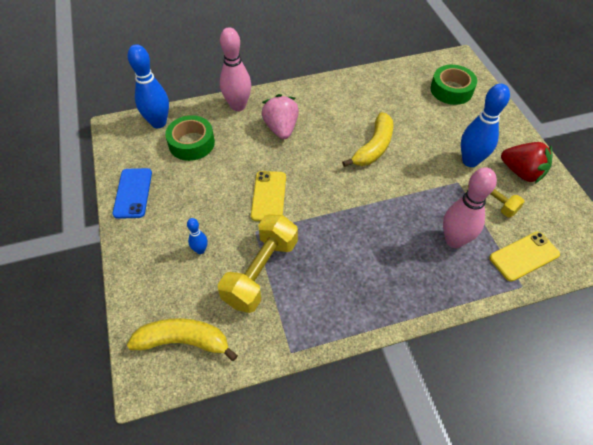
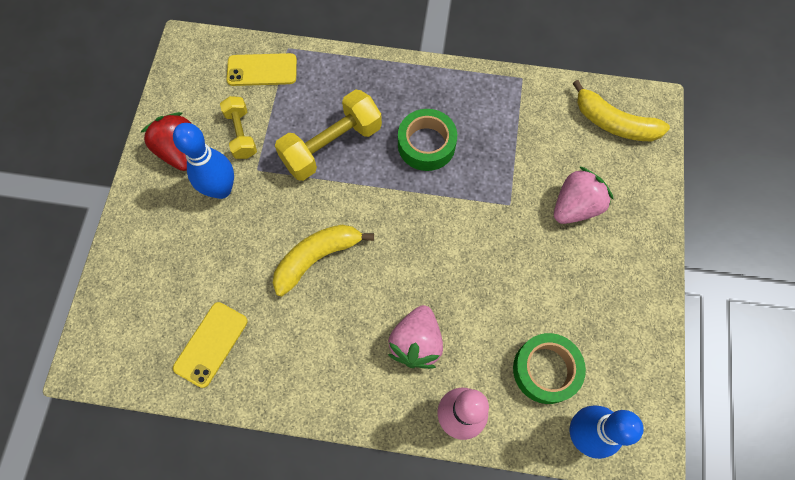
camera: 155 degrees left, 15 degrees up
(133, 193) = (638, 317): blue phone -> none
(200, 250) = (575, 206): blue bowling pin -> pink strawberry
(261, 272) = (521, 157): yellow dumbbell -> yellow dumbbell (331, 146)
(269, 196) = (477, 242): yellow phone -> yellow phone (211, 344)
(451, 90) = (148, 308): green tape -> green tape (426, 144)
(454, 240) = (313, 110): pink bowling pin -> none

